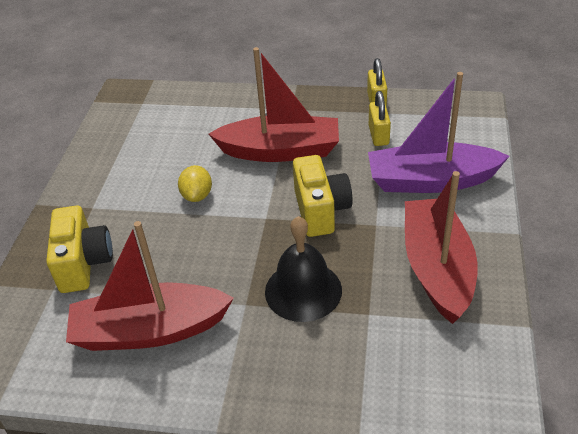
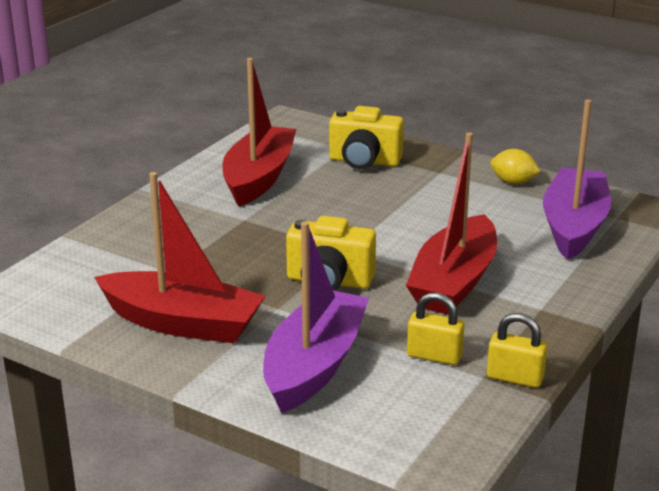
camera: 110 degrees right, 15 degrees down
(165, 118) = (574, 226): none -> purple boat
(197, 195) = (413, 222): yellow lemon -> yellow lemon (513, 182)
(303, 290) = (231, 247): black bell -> none

